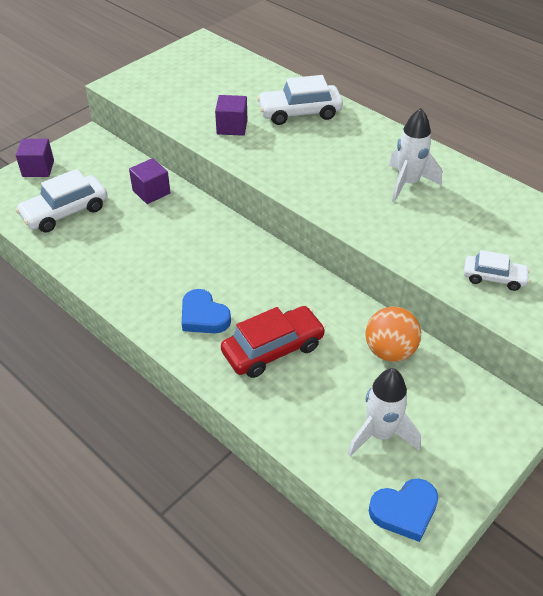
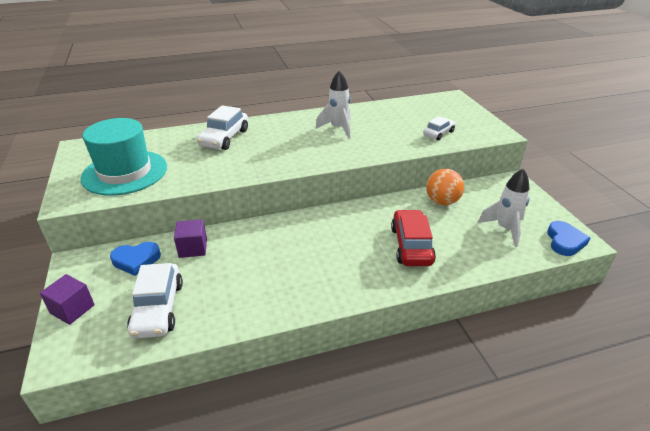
camera: 60 degrees left, 10 degrees down
(183, 88) = (125, 172): none -> turquoise hat
(203, 316) = (357, 267): blue heart -> blue heart (136, 260)
(232, 127) = (203, 167): purple cube -> none

